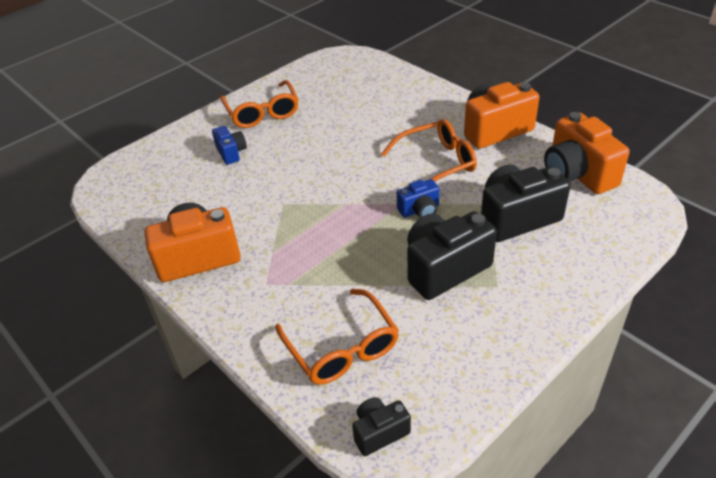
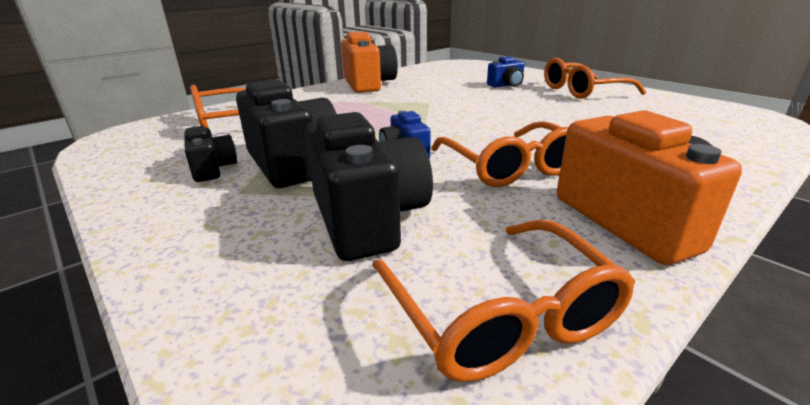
camera: 90 degrees right, 15 degrees down
(379, 432) = (129, 134): black camera -> black camera (213, 169)
(577, 174) = (499, 313): orange camera -> orange glasses

